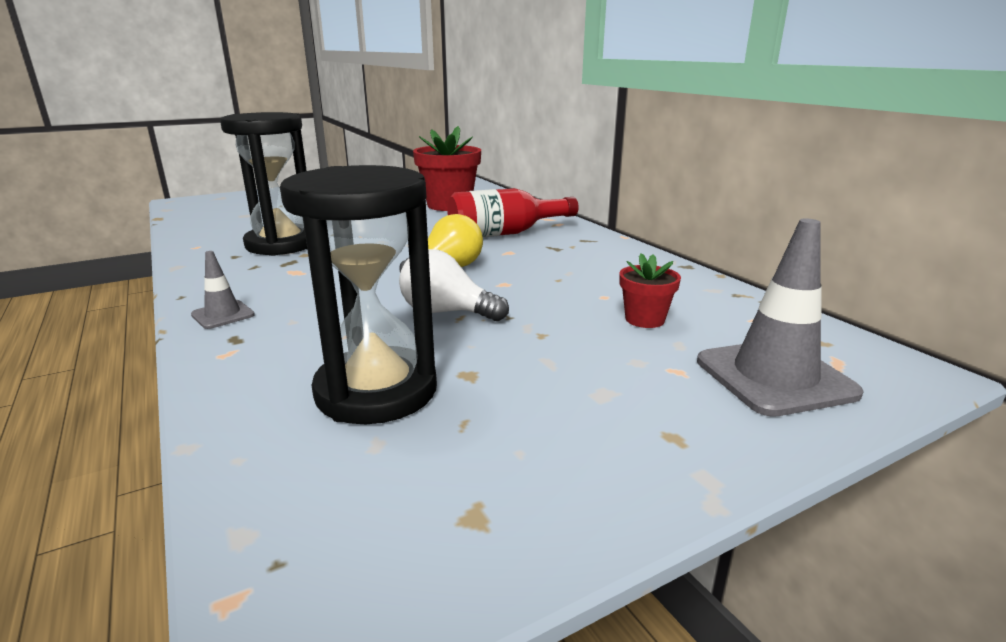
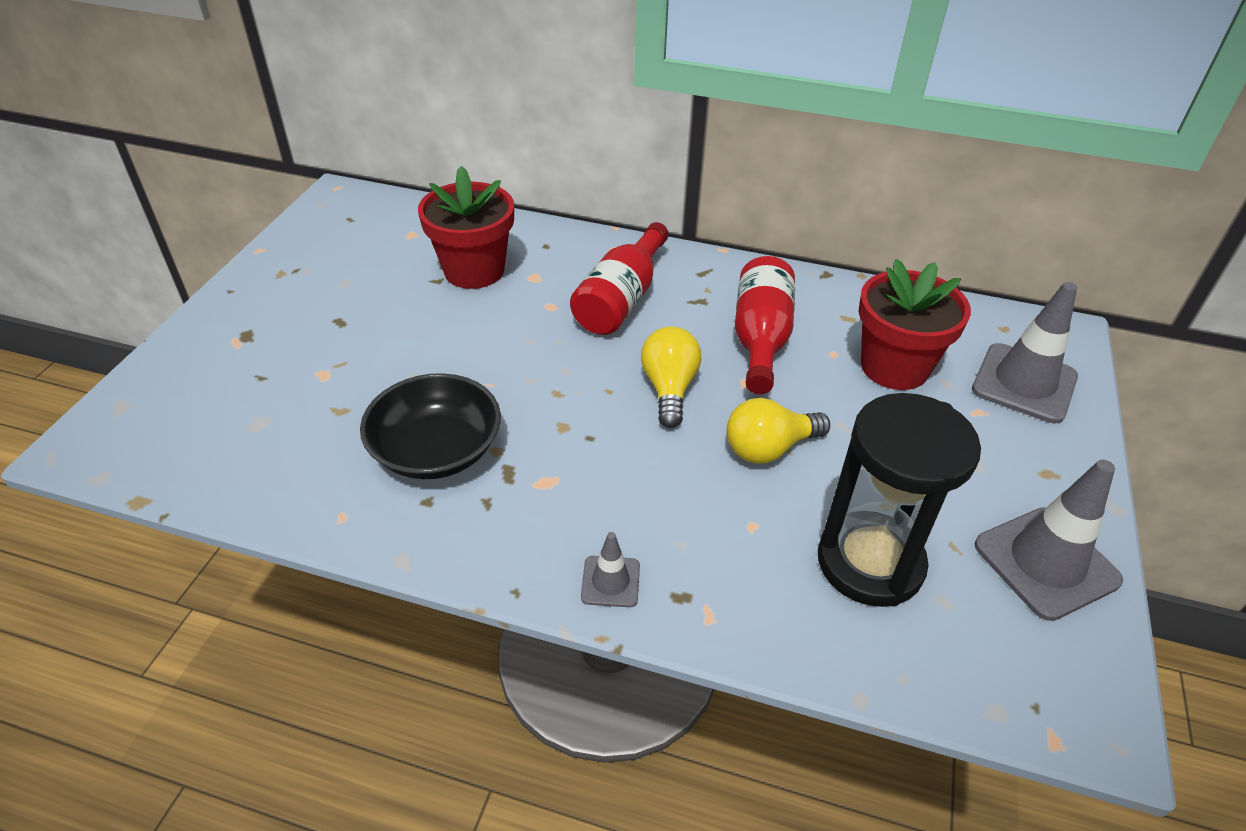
camera: 45 degrees left, 20 degrees up
(282, 244) = (436, 450): black hourglass -> black bowl
(447, 312) = (769, 448): white light bulb -> yellow light bulb
(529, 485) = (1046, 563): none -> grey traffic cone
(560, 273) = (760, 339): none -> red bottle
(644, 319) = (894, 367): red flower pot -> red flower pot, size x1.93

